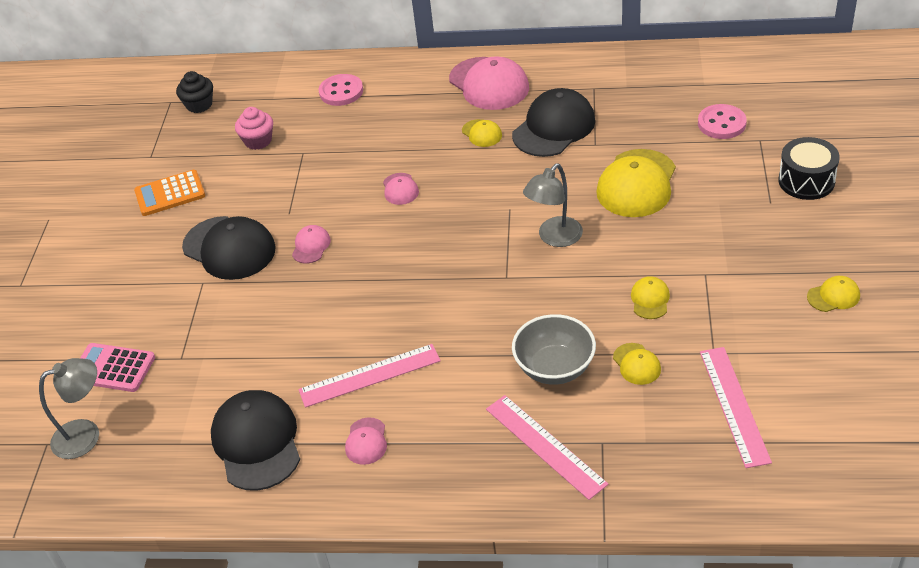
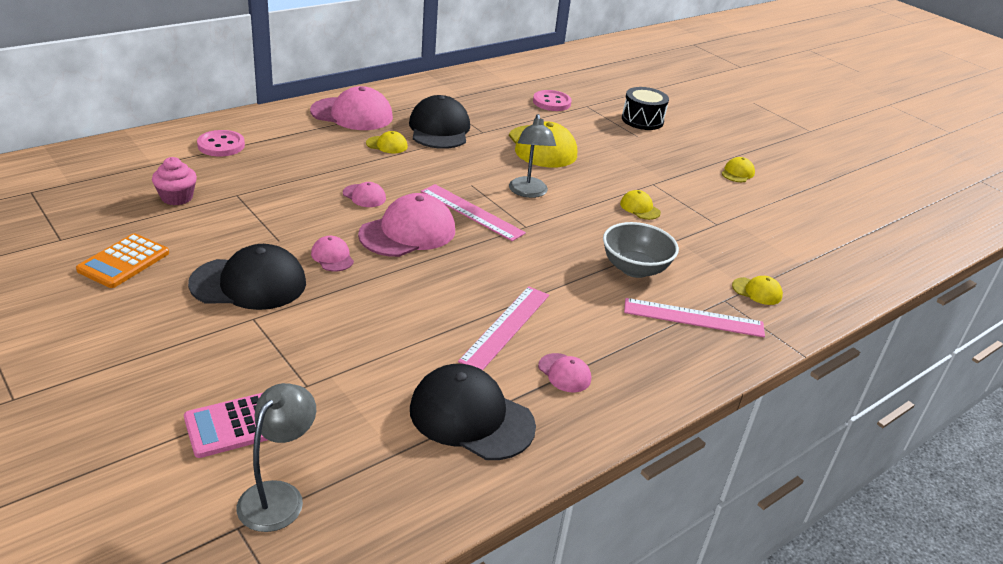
camera: 50 degrees left, 10 degrees down
(199, 105) = (71, 186): black cupcake -> none
(395, 243) = (408, 232): none -> pink cap
(636, 364) = (682, 247): yellow cap -> yellow cap (757, 291)
(733, 405) = (767, 248): pink ruler -> pink ruler (471, 212)

